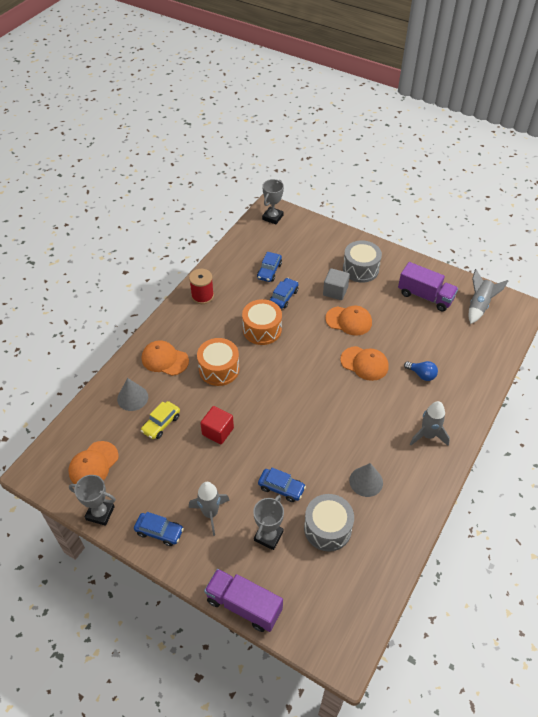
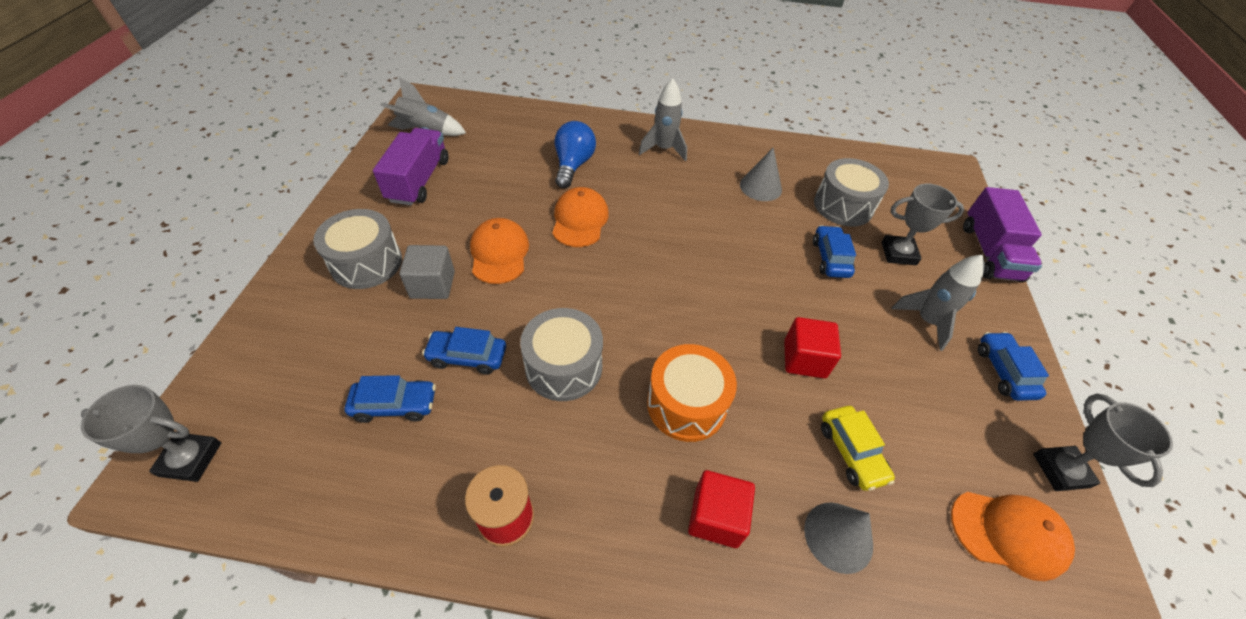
camera: 115 degrees left, 0 degrees up
(161, 424) = (851, 452): yellow car -> yellow car turned 60 degrees clockwise
(165, 359) = (716, 517): orange cap -> red cube
(262, 329) = (564, 366): orange drum -> grey drum
(421, 375) = (573, 165): blue light bulb -> blue light bulb, size x1.50

